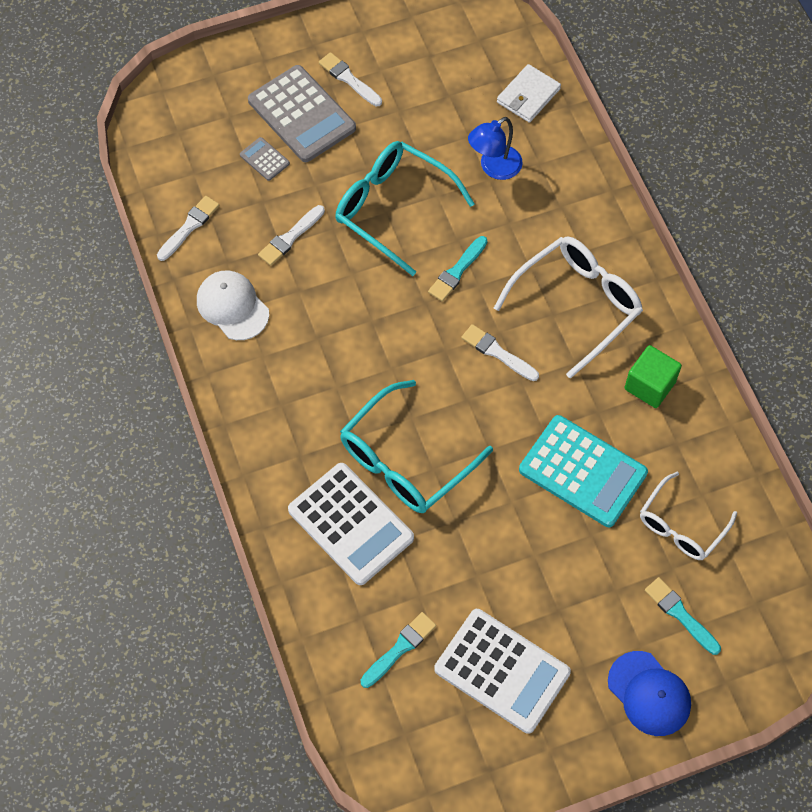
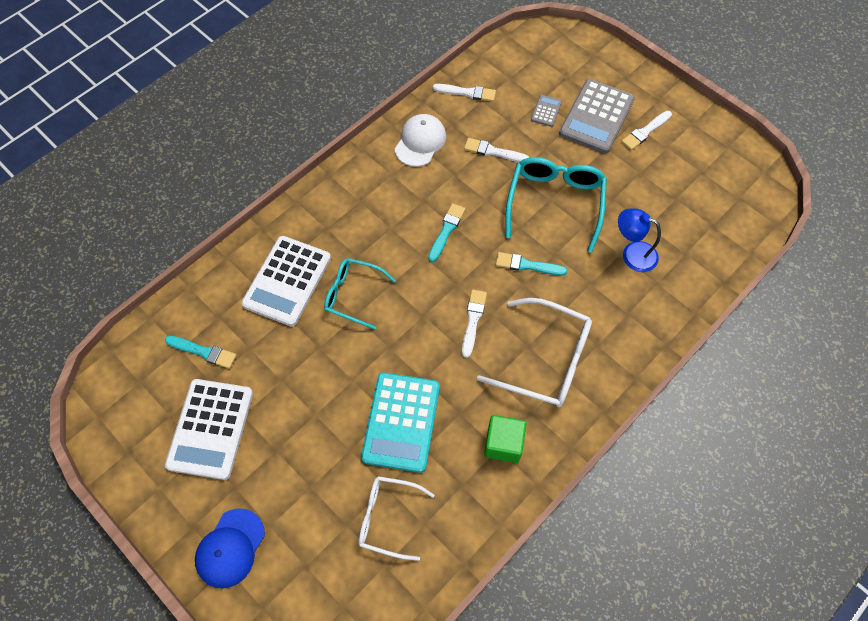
camera: 65 degrees right, 0 degrees up
(349, 79) = (645, 131): white brush -> white brush turned 150 degrees counterclockwise
(405, 460) = (353, 295): turquoise glasses -> turquoise glasses, size x0.64
(528, 96) = (713, 251): white wallet -> none
(680, 614) = (308, 547): turquoise brush -> turquoise brush (446, 230)

